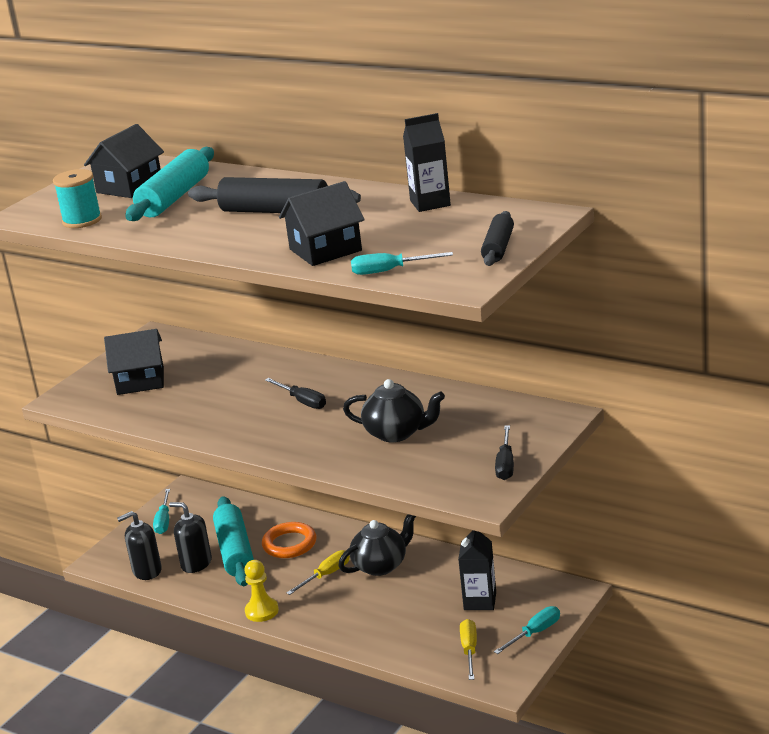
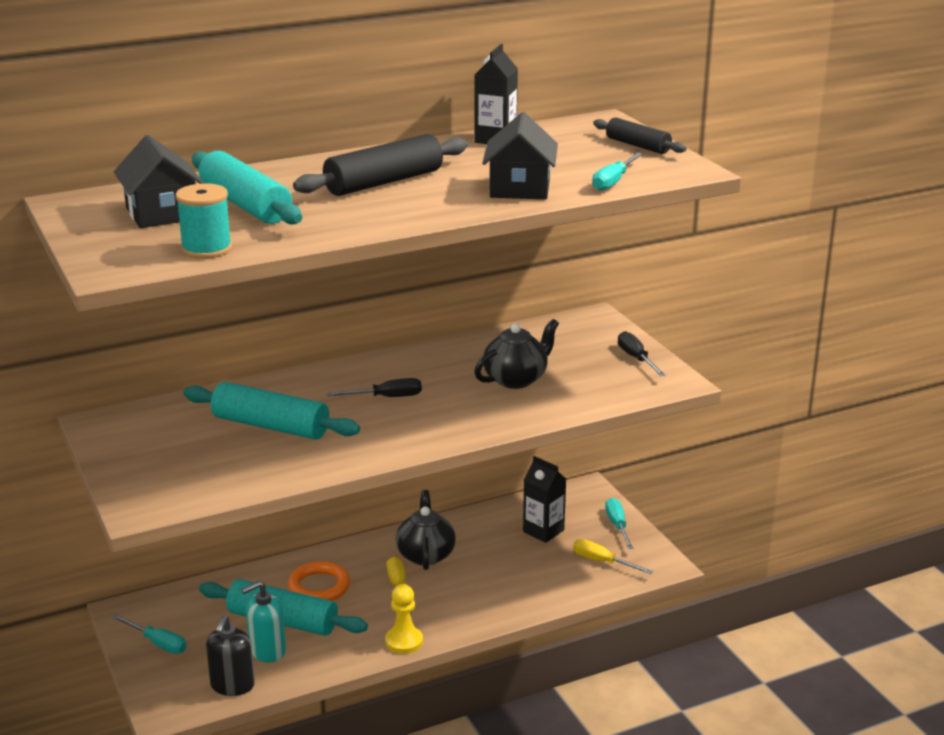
camera: 60 degrees left, 0 degrees up
(140, 381) = (188, 457): black house -> none
(196, 563) = (267, 650): black soap dispenser -> turquoise soap dispenser
(211, 385) = (271, 426): none -> turquoise rolling pin
(505, 464) = (636, 358): black screwdriver -> black screwdriver turned 150 degrees counterclockwise

